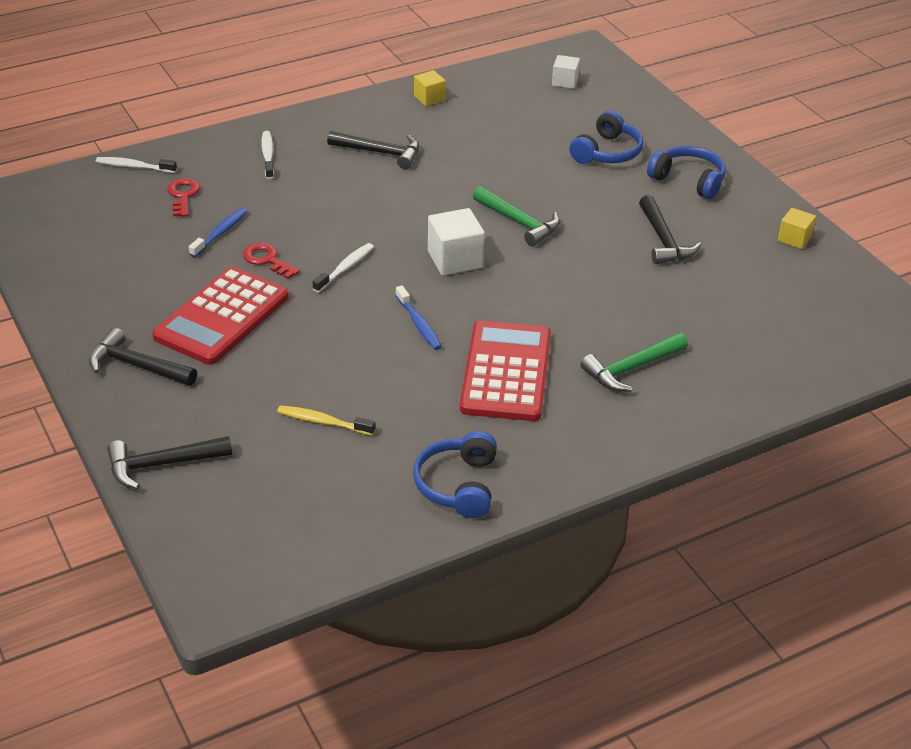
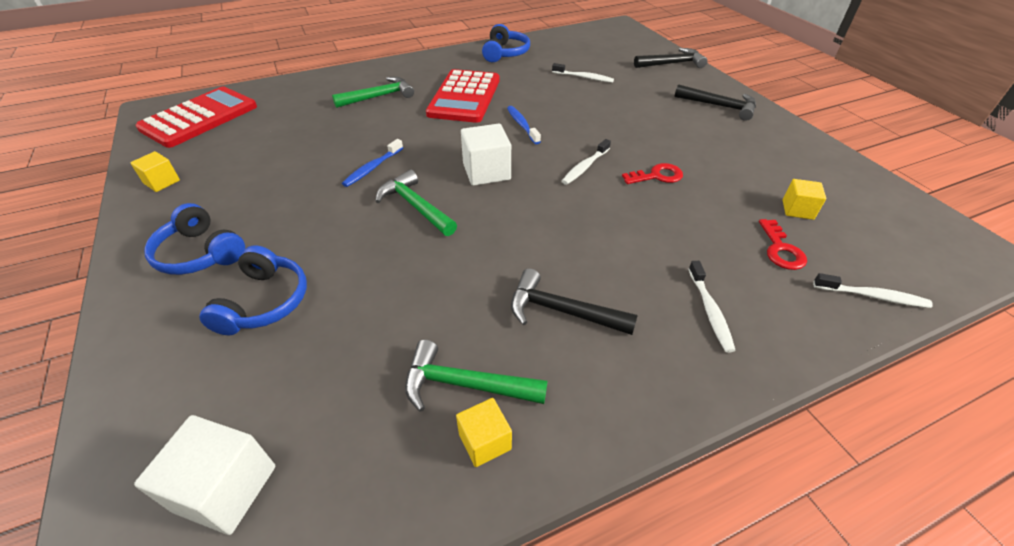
camera: 175 degrees left, 5 degrees up
(140, 229) = (797, 209): none -> yellow cube
(220, 233) = (714, 203): blue toothbrush -> blue toothbrush (372, 168)
(222, 317) = (675, 133): red calculator -> red calculator (200, 118)
(267, 260) = (657, 176): red key -> red key turned 60 degrees counterclockwise
(323, 422) = (584, 77): yellow toothbrush -> white toothbrush
(445, 118) = (465, 385): none -> green hammer
(565, 82) = (225, 488): white cube -> white cube, size x1.64
(607, 152) = (264, 302): blue headphones -> blue headphones turned 150 degrees clockwise
(663, 240) = (285, 184): black hammer -> none

